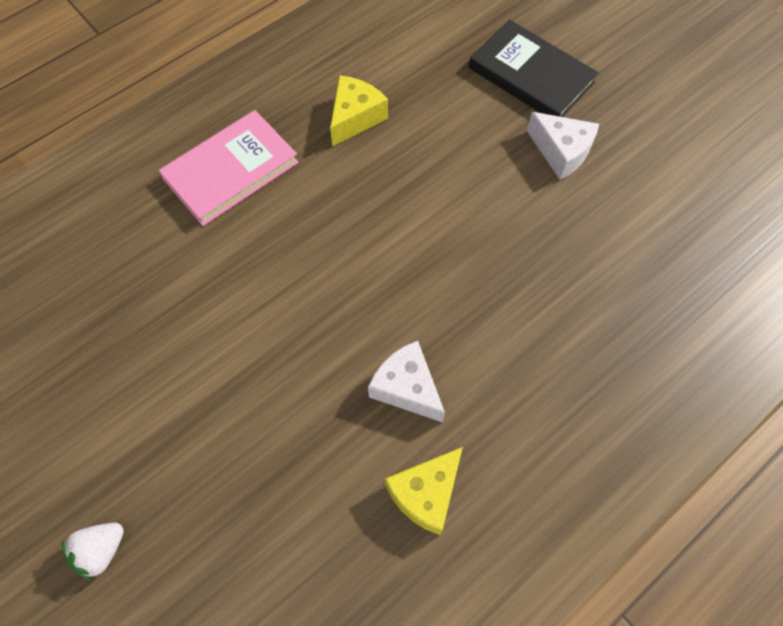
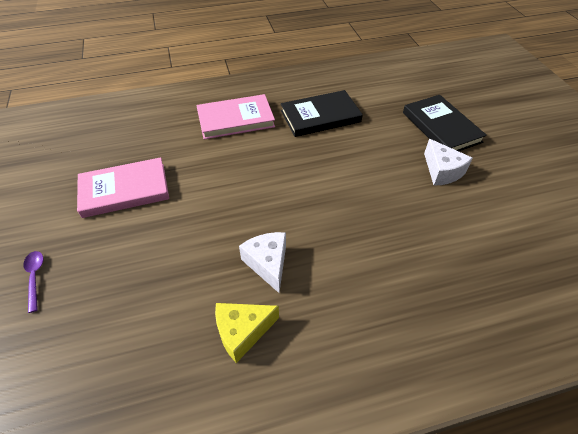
camera: 25 degrees right, 15 degrees down
(101, 550) = (35, 277): white strawberry -> purple spoon
(137, 362) = (124, 190): none -> pink book
(355, 117) = (320, 116): yellow cheese -> black book

